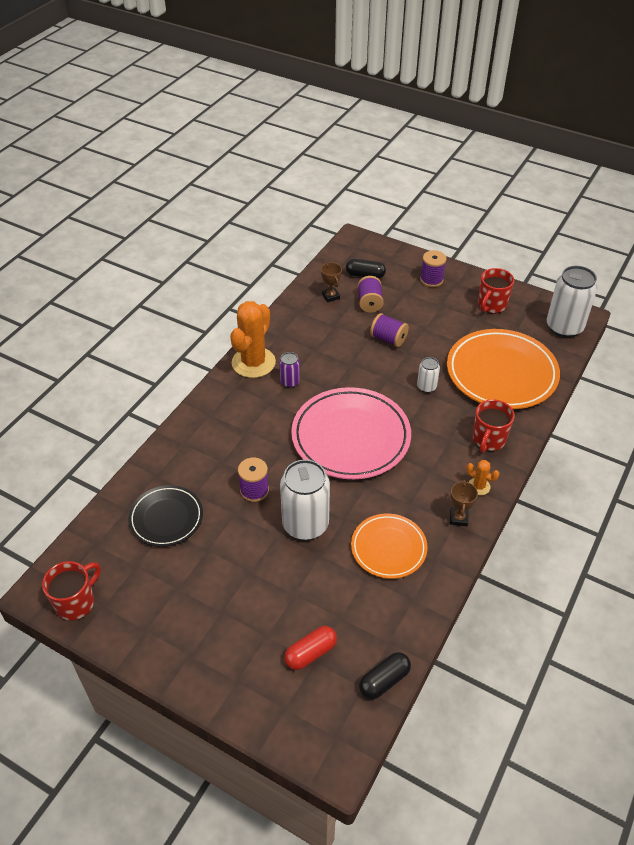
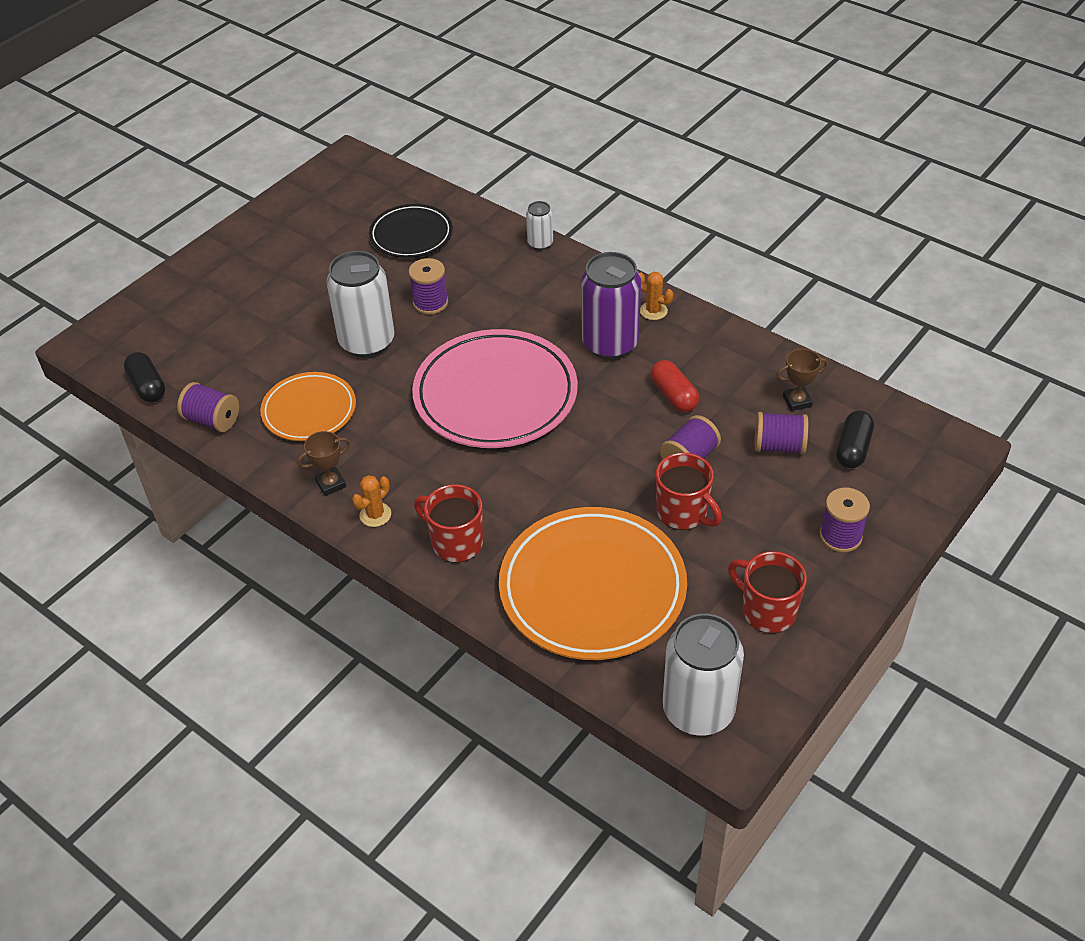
camera: 100 degrees right, 0 degrees up
(76, 602) = (327, 179): red mug -> red mug (683, 513)
(253, 363) = (653, 311): orange cactus -> orange cactus, size x0.45
(290, 382) = (610, 344): purple can -> purple can, size x2.05
(310, 653) = (203, 334): red capsule -> red capsule (674, 395)
(413, 615) = (212, 420): none -> purple spool
(426, 387) = (576, 488): white can -> white can (540, 243)
(458, 518) = (331, 484): brown trophy -> brown trophy turned 45 degrees counterclockwise

